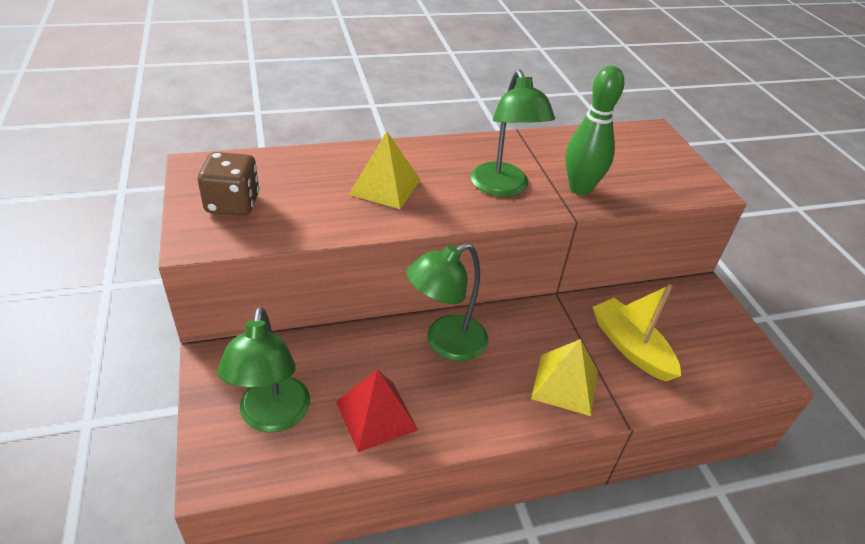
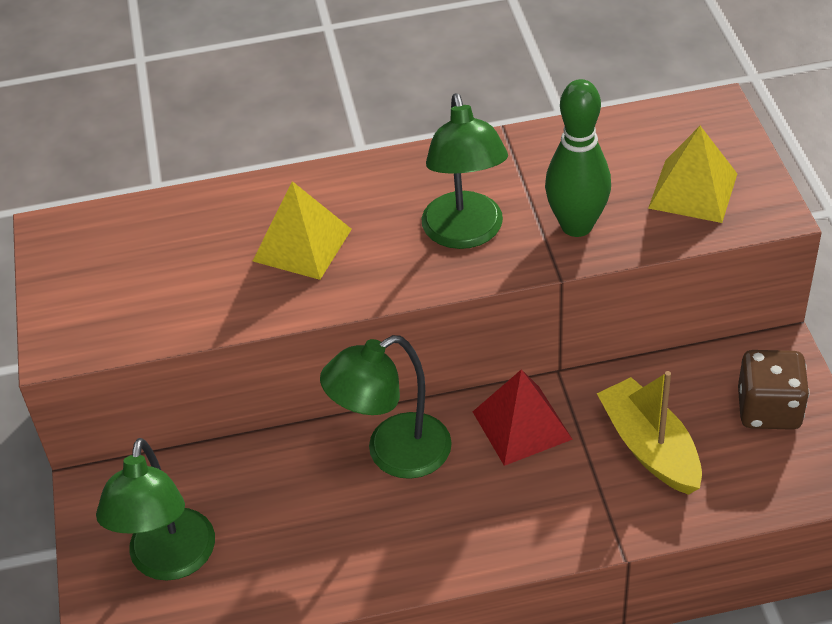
camera: 10 degrees right, 5 degrees up
(233, 204) = (102, 287): brown dice -> brown dice (769, 409)
(376, 415) = (297, 555): red pyramid -> red pyramid (522, 425)
(565, 384) = (548, 504): yellow pyramid -> yellow pyramid (693, 190)

